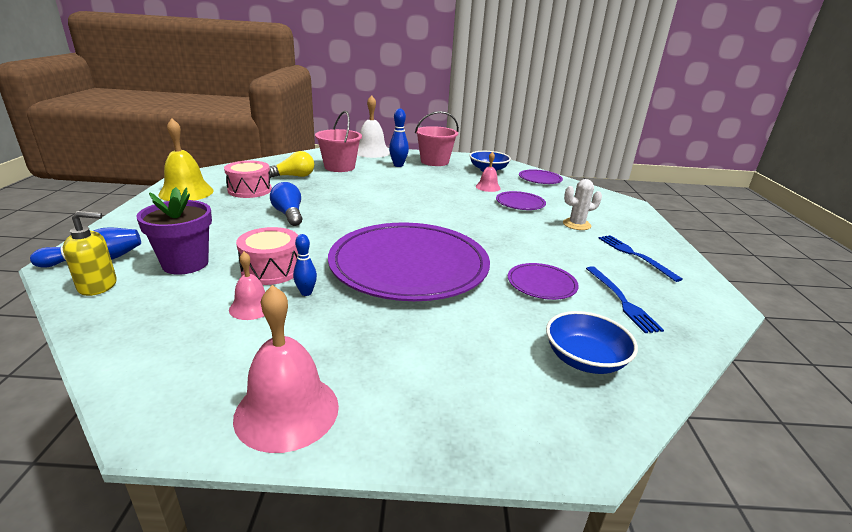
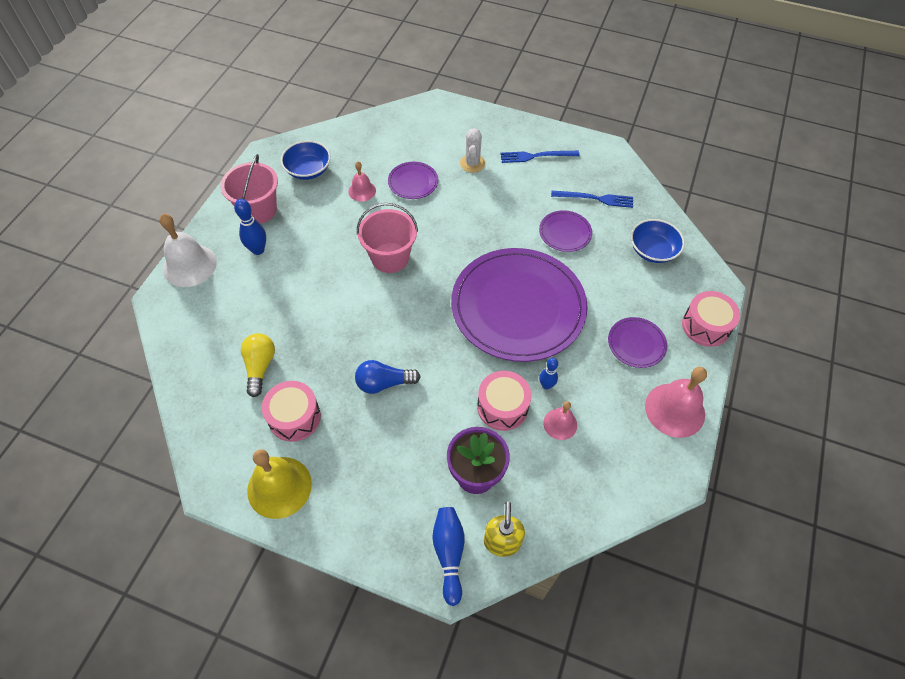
camera: 70 degrees left, 30 degrees up
(339, 167) = (241, 312): pink bucket -> pink bucket (390, 257)
(476, 438) = (705, 326): none -> pink drum
(540, 179) = (353, 138): purple plate -> purple plate (636, 344)

